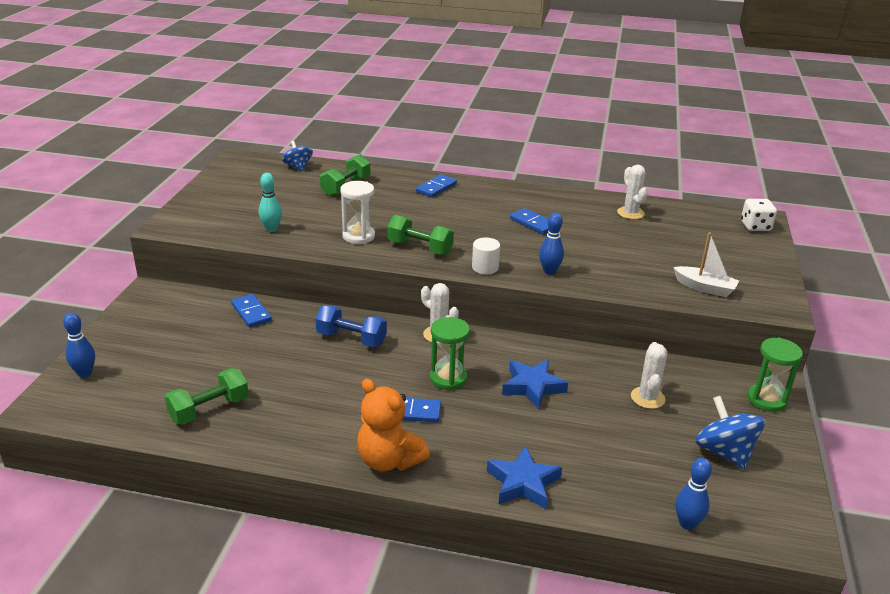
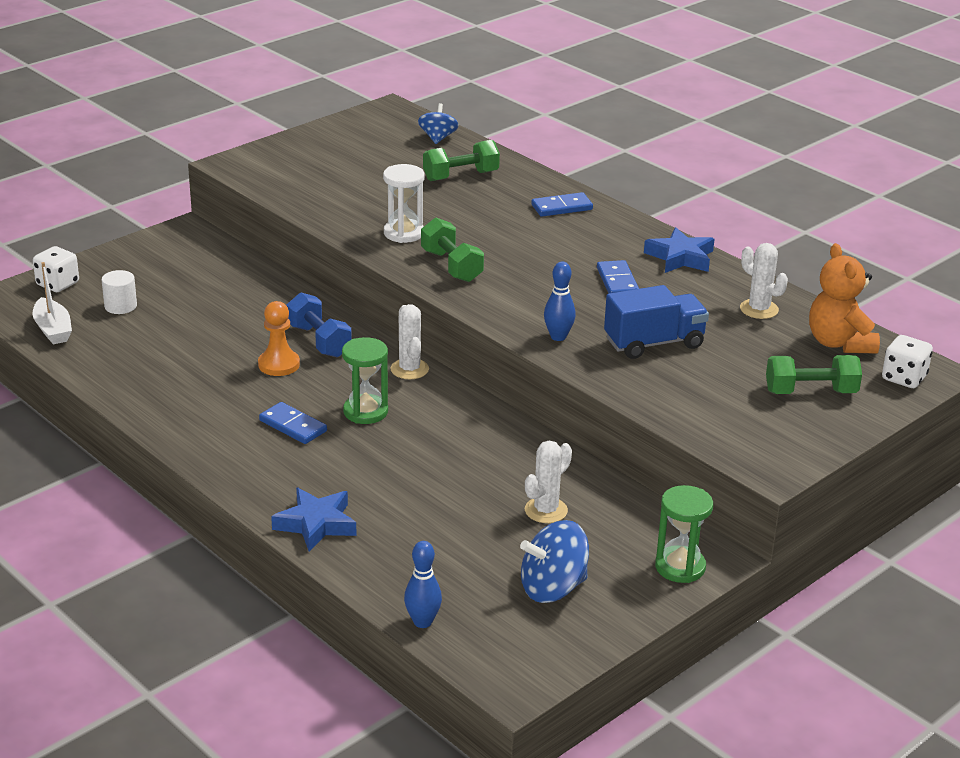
camera: 35 degrees right, 0 degrees up
(85, 373) = (57, 284): blue bowling pin -> white dice
(209, 409) = (123, 353): green dumbbell -> green dumbbell (811, 392)
(251, 313) = (254, 282): blue domino -> none
(271, 229) = (326, 198): turquoise bowling pin -> none
(344, 368) = (279, 364): none -> orange pawn
(389, 460) = (223, 456): orange teddy bear -> orange teddy bear (839, 343)
(485, 267) = (492, 309): white cylinder -> white cylinder (120, 306)
(532, 387) = (439, 452): blue star -> blue star (680, 257)
(607, 254) = (654, 343): none -> blue truck
(630, 213) = (759, 309): white cactus -> white cactus turned 60 degrees counterclockwise
(705, 288) = (715, 416): white boat -> white boat (53, 330)
(724, 452) = (553, 588): blue spinning top -> blue spinning top turned 120 degrees counterclockwise

